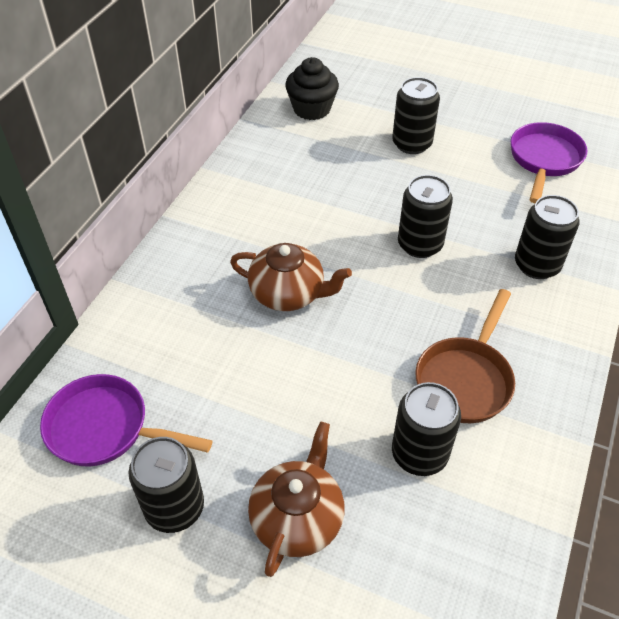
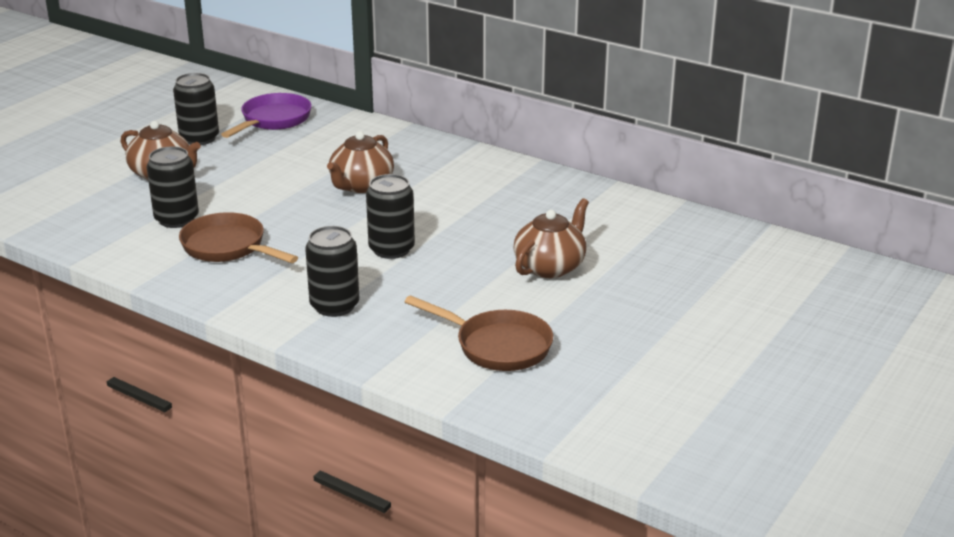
camera: 100 degrees right, 20 degrees down
(312, 109) = (627, 217): black cupcake -> none
(412, 144) = (550, 267): black can -> brown teapot
(544, 160) = (497, 346): purple pan -> brown pan

